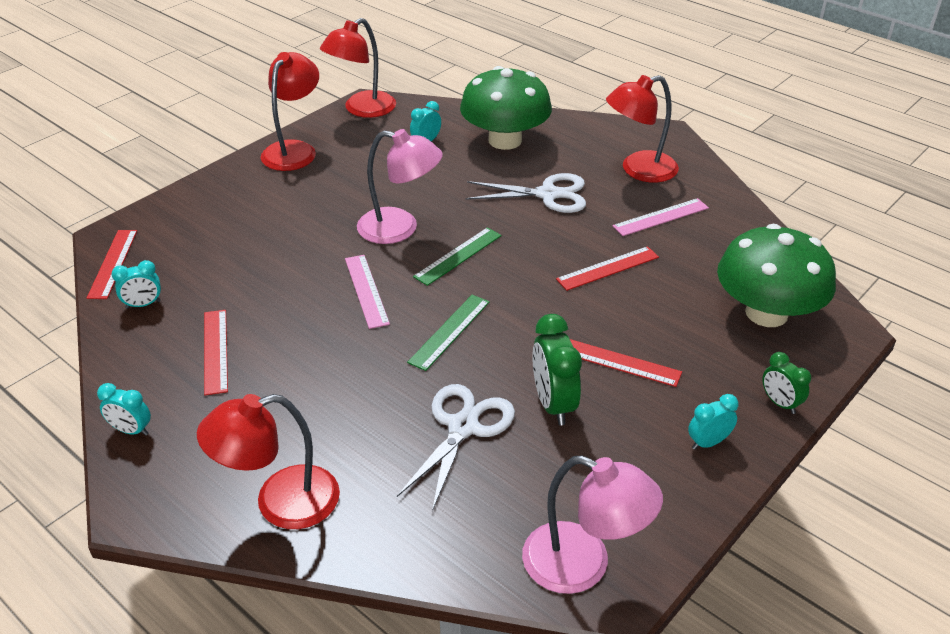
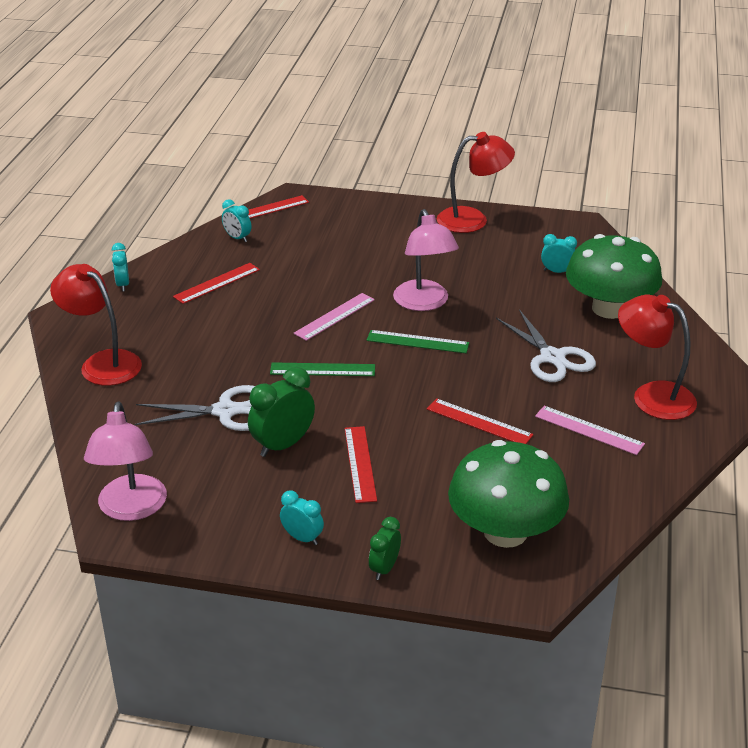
camera: 60 degrees right, 5 degrees down
(362, 109) = (567, 225): red lamp -> none

